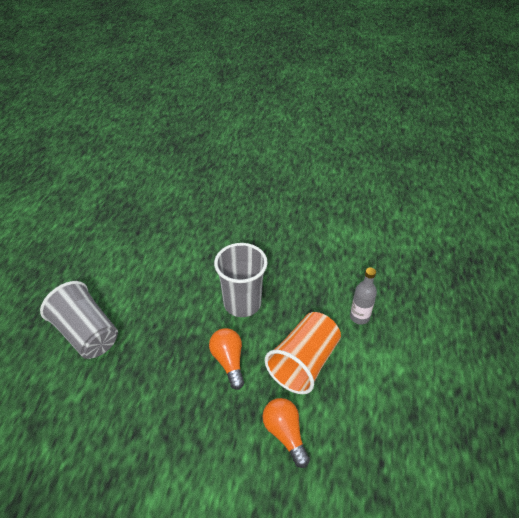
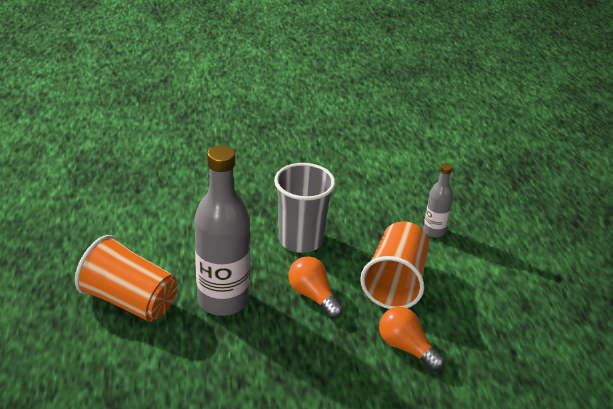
camera: 20 degrees left, 10 degrees down
(86, 334) = (130, 301): grey cup -> orange cup
(156, 349) = (223, 300): none -> grey bottle

